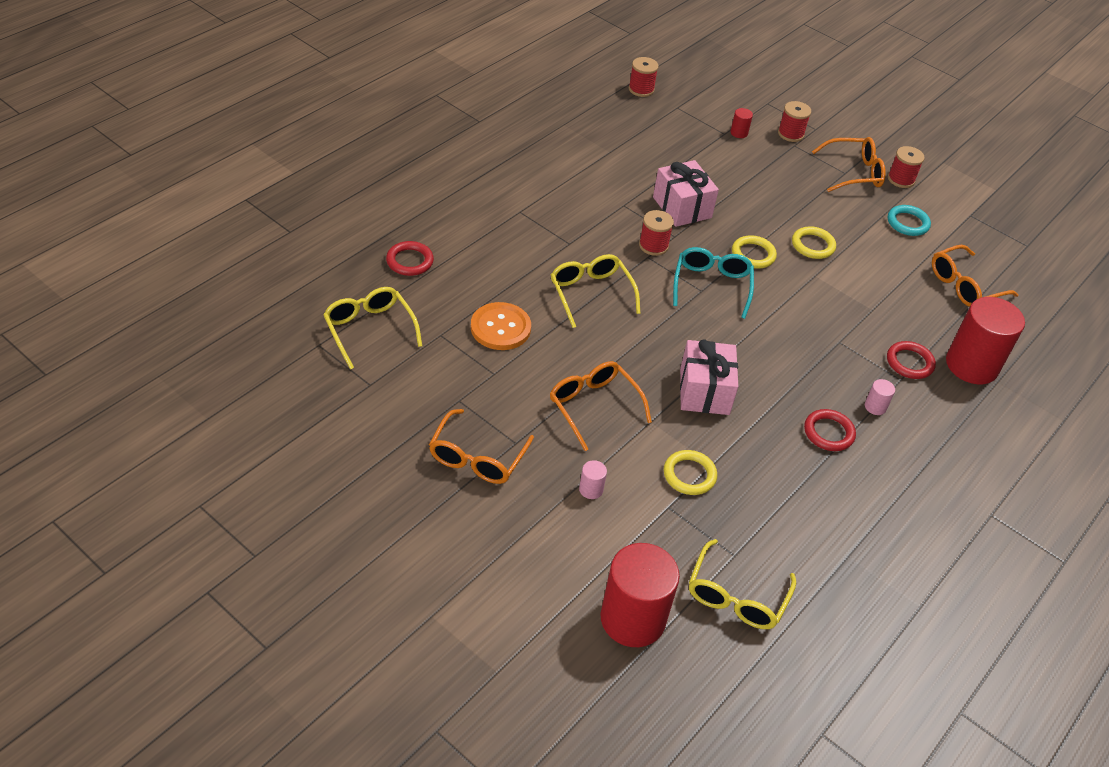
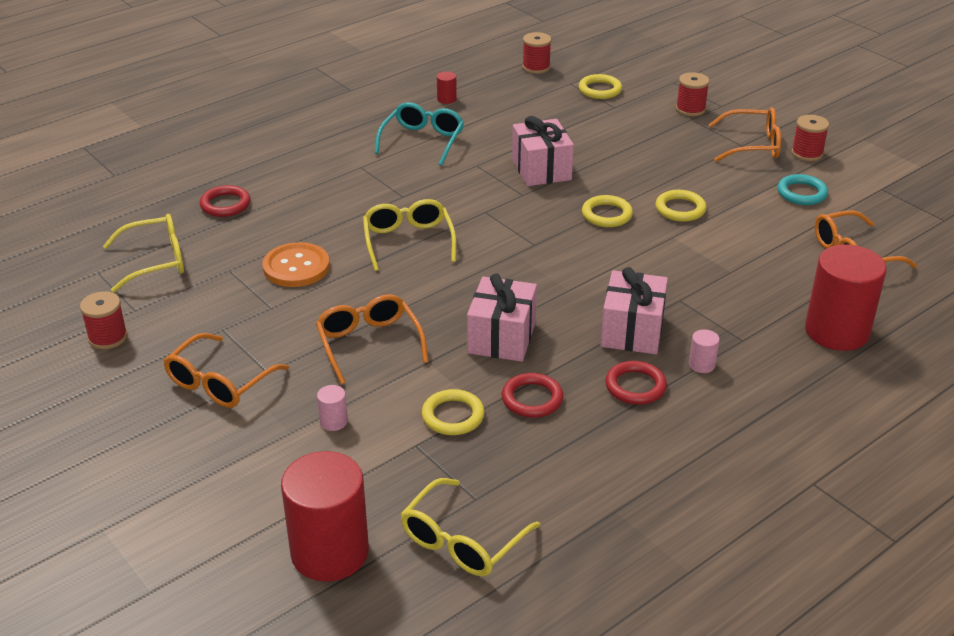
camera: 15 degrees right, 10 degrees down
(369, 329) = (156, 261): yellow glasses -> yellow glasses turned 90 degrees clockwise
(653, 245) = (495, 202): red spool -> red spool (108, 337)
(706, 114) = (600, 90): none -> yellow ring
(712, 285) = (548, 240): turquoise glasses -> turquoise glasses (423, 141)
(739, 133) = (631, 107): red cylinder -> red cylinder (446, 99)
(810, 376) = (632, 331): none -> pink gift
(909, 362) = (759, 324): red ring -> red ring (532, 399)

